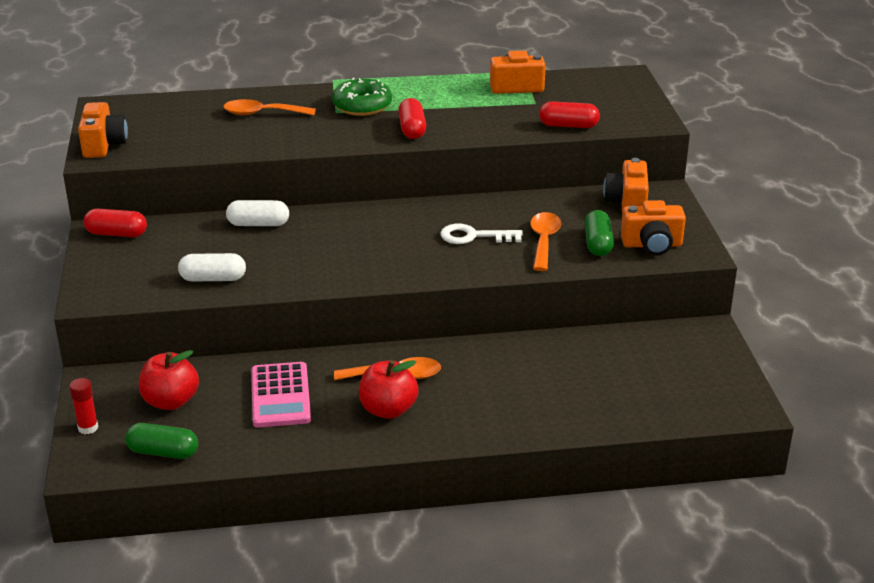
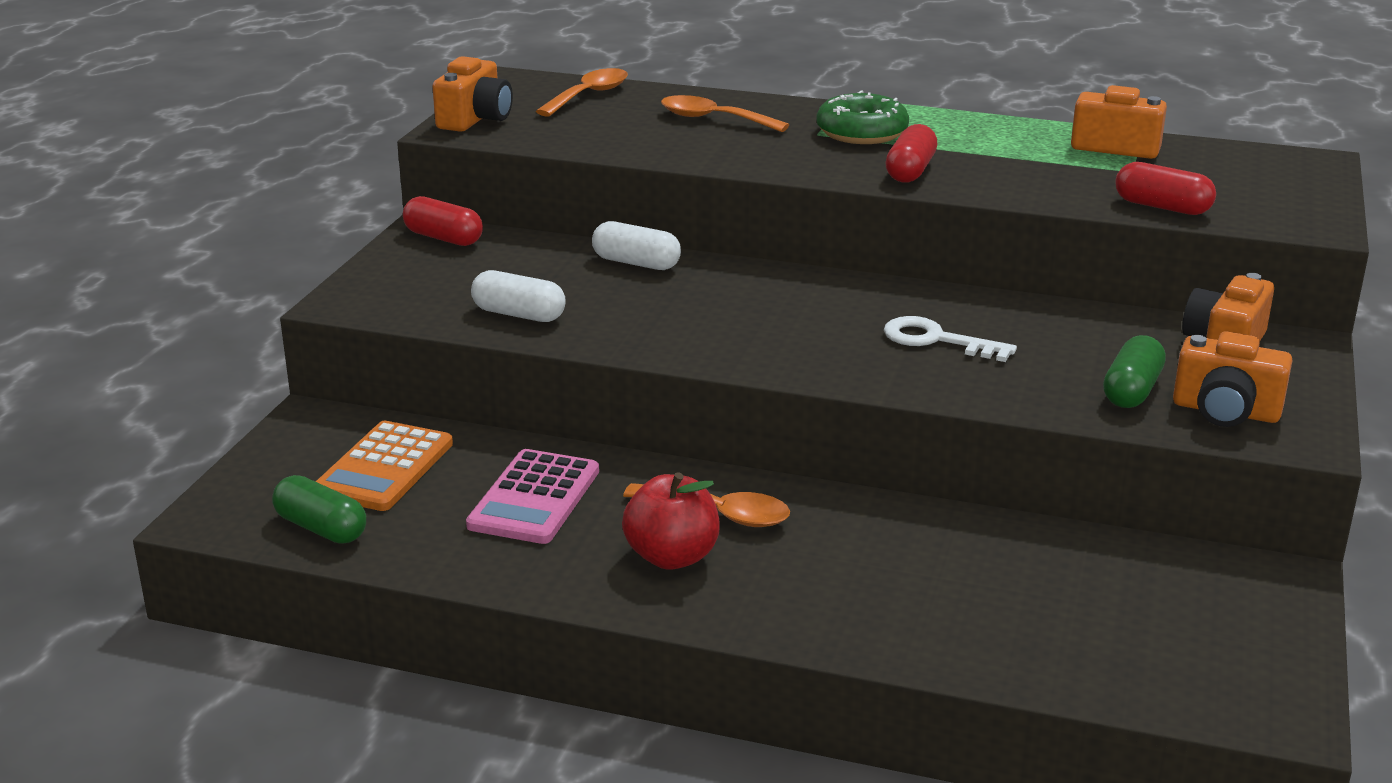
camera: 25 degrees right, 5 degrees down
(88, 428) = (255, 472): red glue stick -> none
(171, 401) = (384, 468): red apple -> orange calculator
(544, 241) = (1044, 369): orange spoon -> orange spoon (589, 95)

